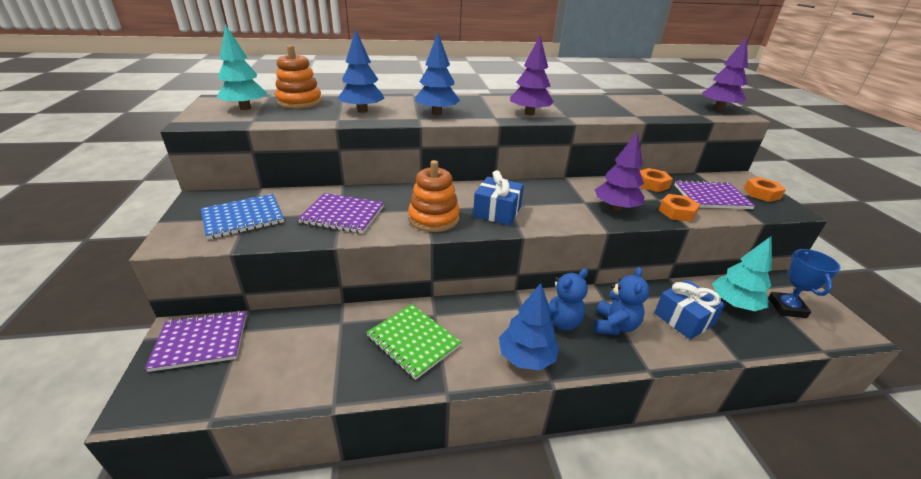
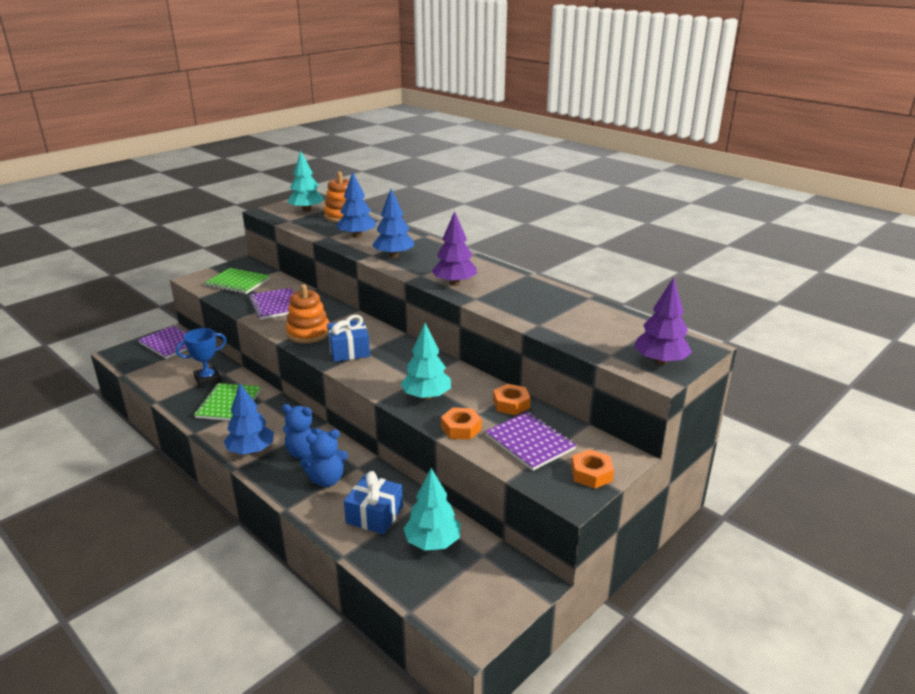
camera: 55 degrees right, 5 degrees down
(243, 218) = (238, 282): blue notebook -> green notebook
(615, 208) = (426, 396): purple tree -> turquoise tree
(786, 308) = (466, 580): blue trophy -> blue trophy (208, 379)

